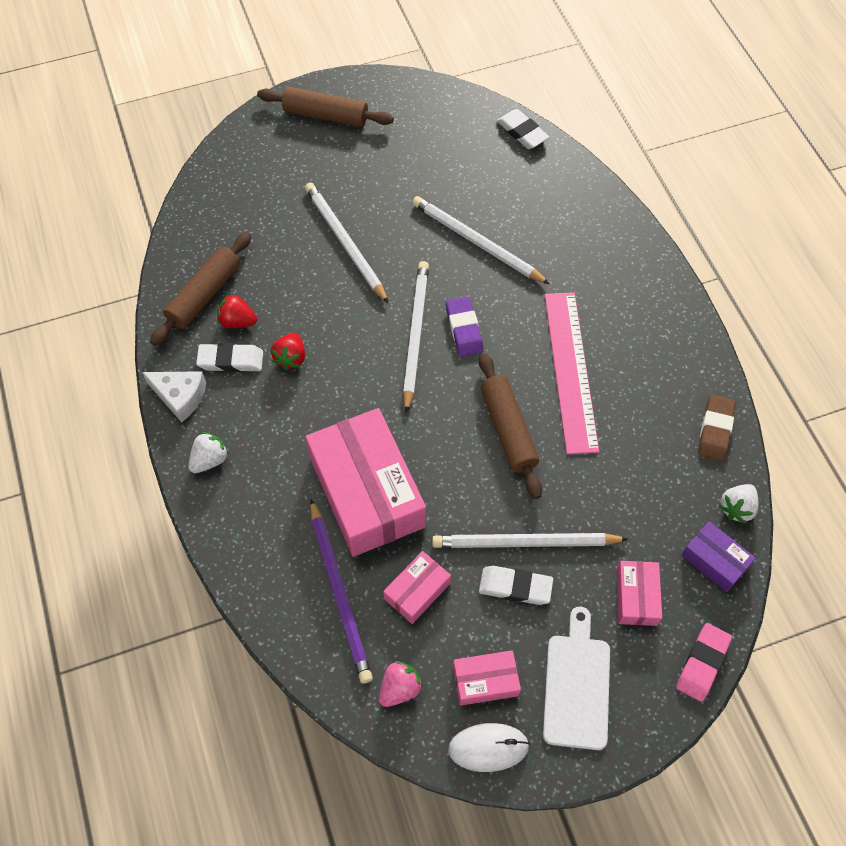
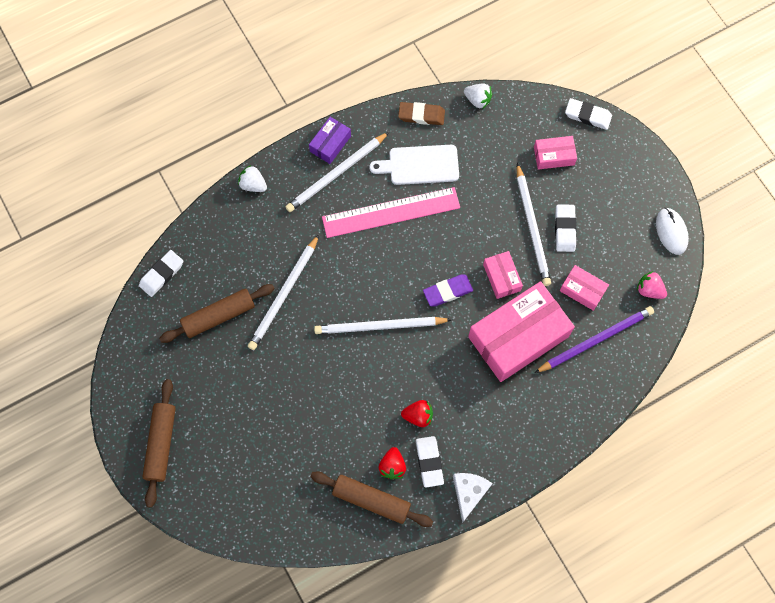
camera: 100 degrees left, 10 degrees up
(210, 460) = (517, 455): white strawberry -> white strawberry (253, 185)
(345, 243) = (300, 397): white pencil -> white pencil (336, 174)
(464, 329) = (368, 292): purple eraser -> purple eraser (447, 291)
(485, 681) = (631, 239): pink box -> pink box (501, 277)
(508, 430) = (449, 249): brown rolling pin -> brown rolling pin (219, 316)
(577, 685) = (620, 185): white cutting board -> white cutting board (420, 165)
(702, 663) = (587, 116): pink eraser -> white eraser
(714, 560) = (518, 112): purple box -> purple box (330, 144)

